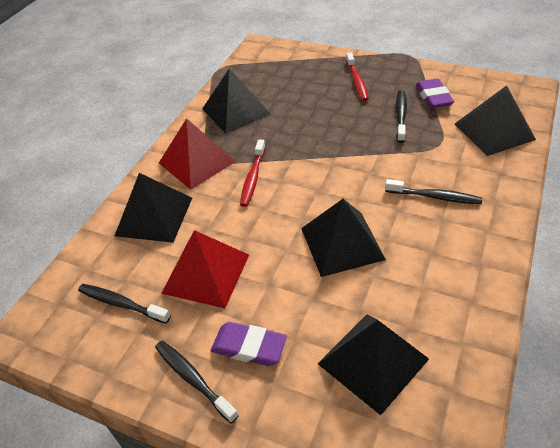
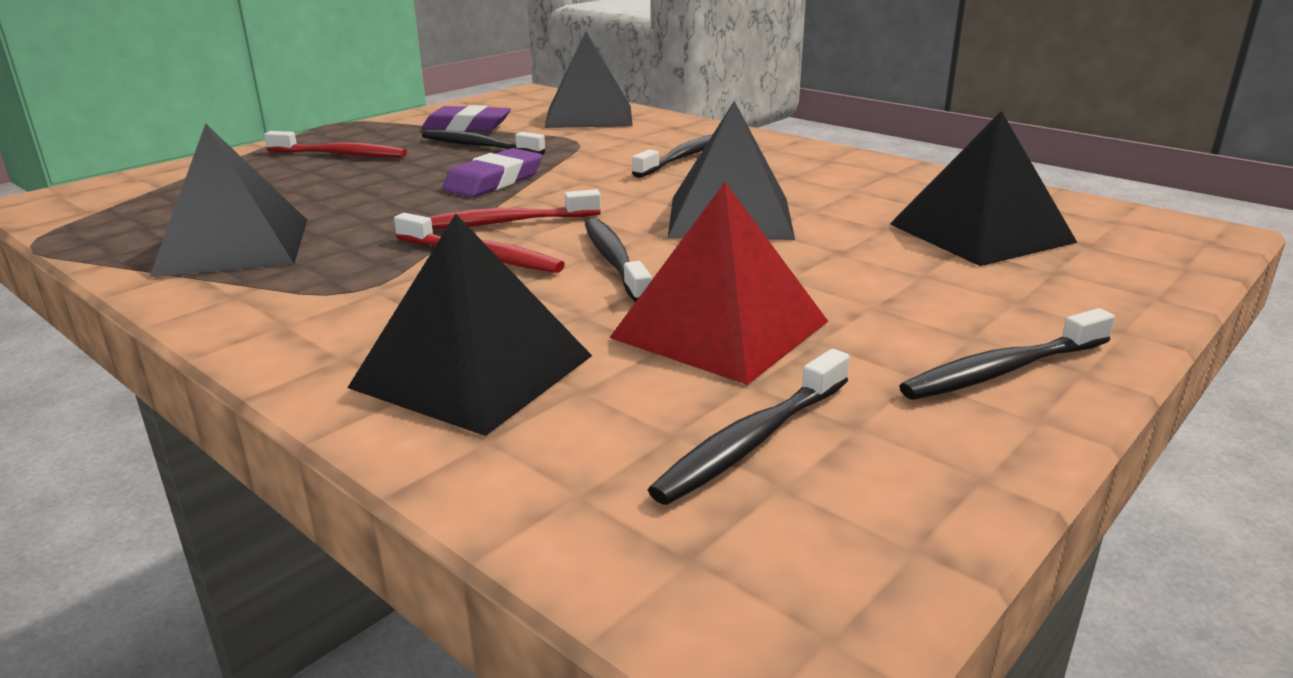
camera: 75 degrees left, 20 degrees down
(197, 162) = (344, 302): red pyramid -> none
(249, 347) = (932, 311): purple eraser -> purple eraser (494, 181)
(264, 219) = (614, 261): none -> black toothbrush
(294, 169) = (505, 223): none -> red toothbrush

